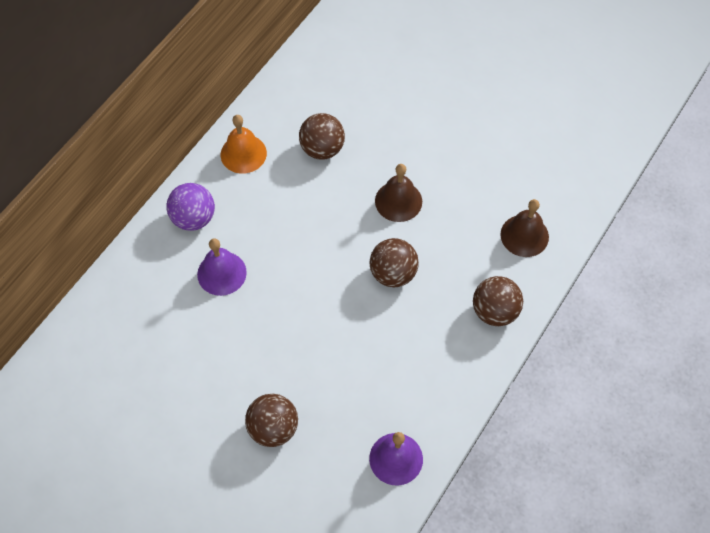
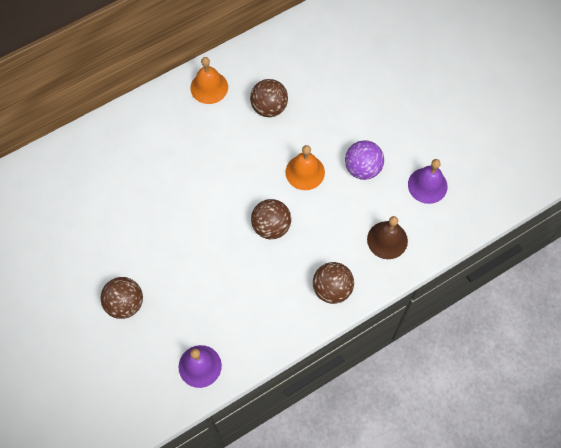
camera: 25 degrees right, 5 degrees up
(193, 218) = (148, 122): purple ball -> purple ball (362, 168)
(221, 273) = (147, 172): purple bell -> purple bell (427, 185)
(398, 201) = (305, 172): brown bell -> orange bell

